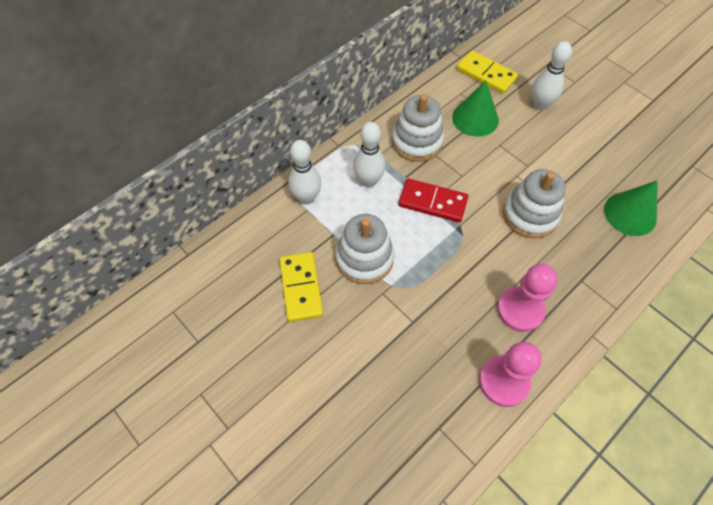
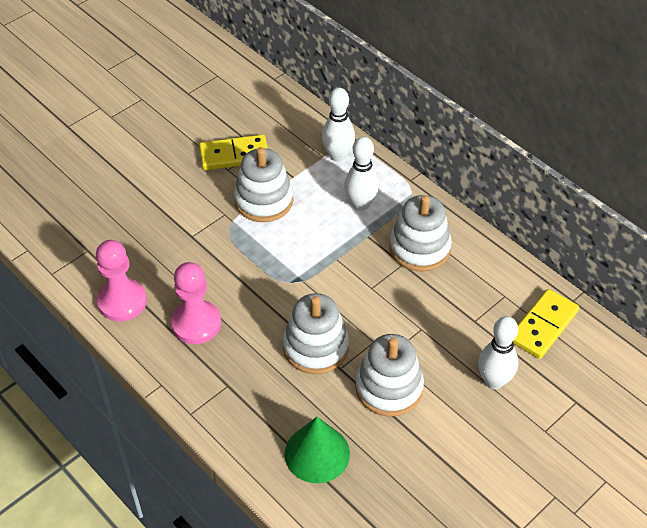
camera: 90 degrees right, 10 degrees down
(432, 202) = (333, 258): red domino -> none
(475, 118) = (462, 307): green cone -> none
(559, 166) = (389, 388): none -> white stacking toy

